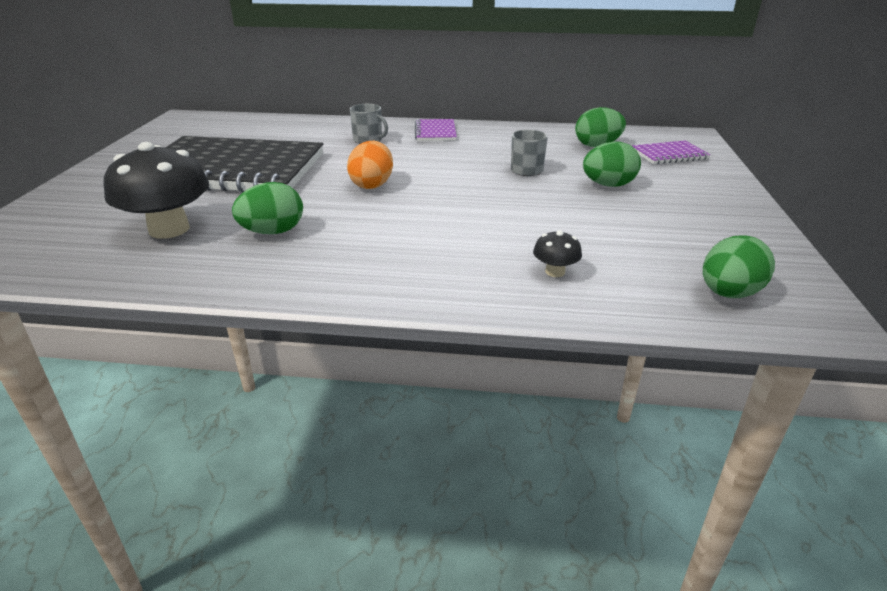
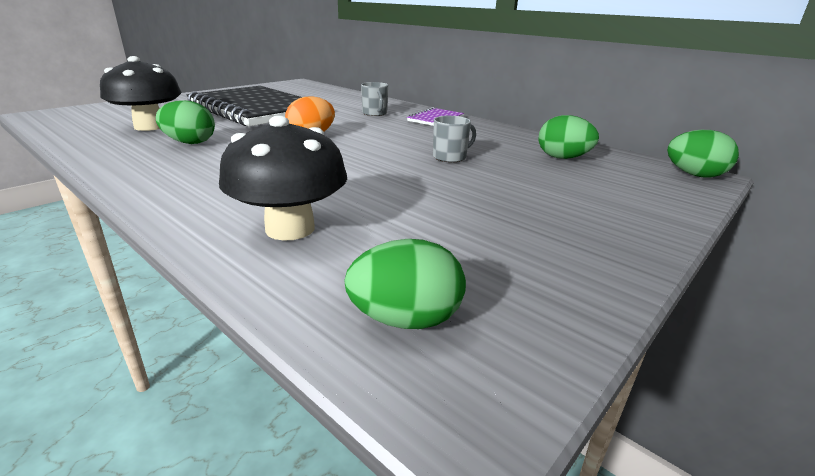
camera: 35 degrees right, 5 degrees down
(555, 272) = (290, 229): black mushroom -> black mushroom, size x2.22
(608, 185) = (501, 187): green egg -> green egg (694, 175)
(669, 155) = (632, 183): purple notebook -> none

